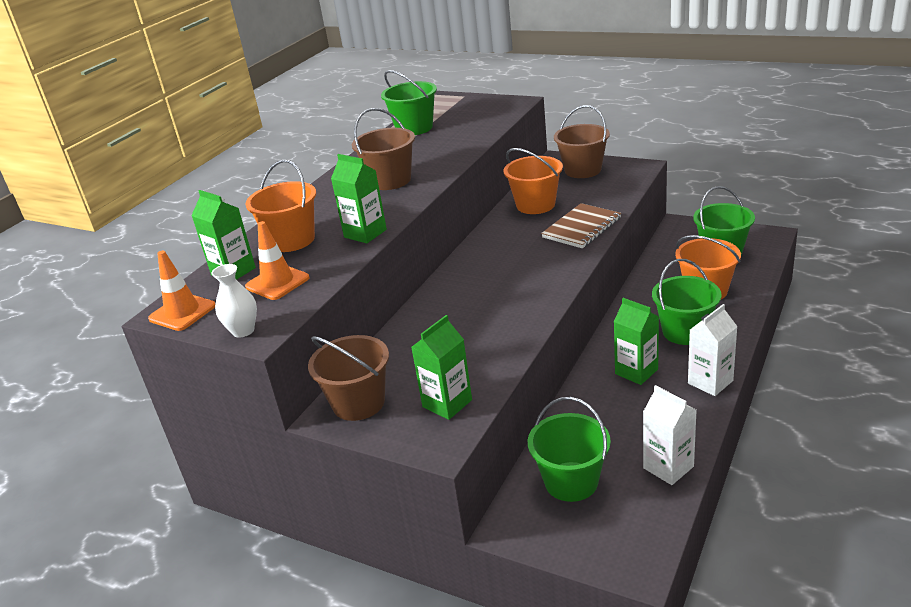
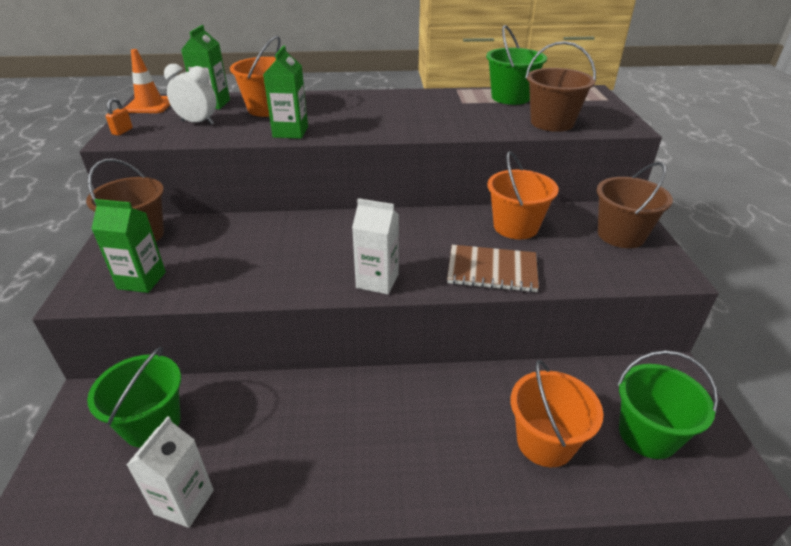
camera: 55 degrees right, 5 degrees up
(243, 331) = (122, 131): white vase -> orange padlock
(277, 282) = (198, 122): orange traffic cone -> white clock
(390, 180) = (396, 115): brown bucket -> brown bucket (552, 123)
(636, 371) = (345, 421): green carton -> none
(685, 332) = (444, 445): green bucket -> none
(710, 382) = (353, 501): white carton -> white carton (377, 281)

